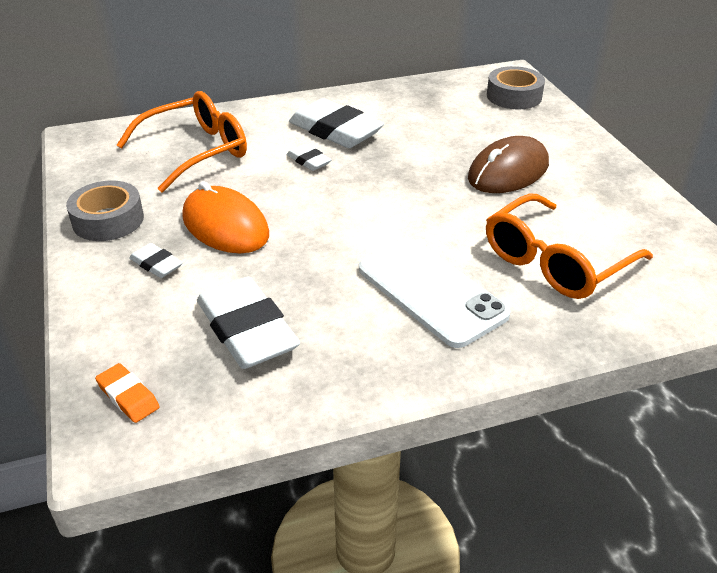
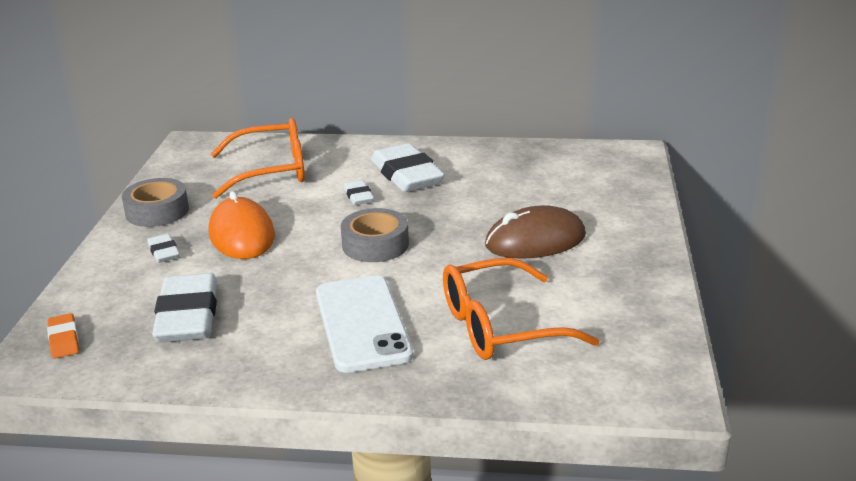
camera: 25 degrees right, 10 degrees down
(514, 96) = (613, 174): grey tape -> grey tape (375, 245)

